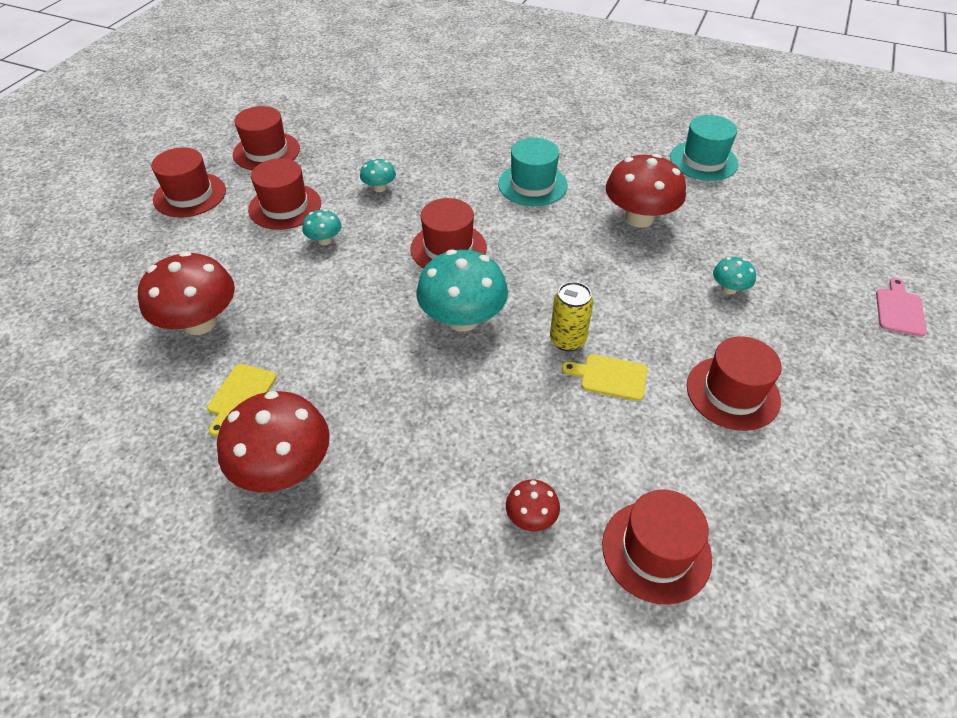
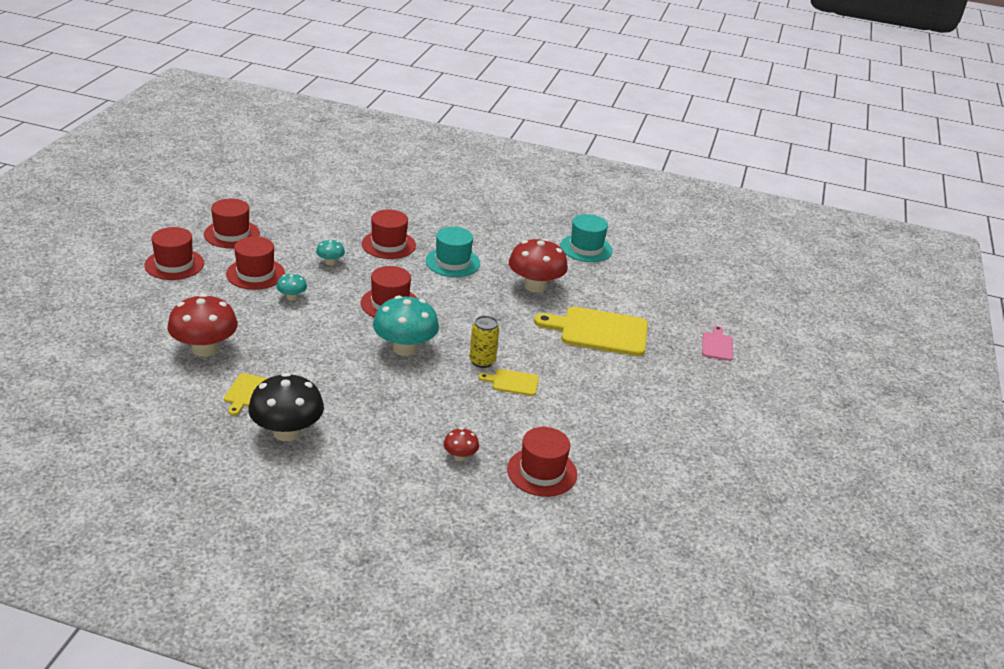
camera: 10 degrees left, 15 degrees down
(284, 468) = (287, 432): red mushroom -> black mushroom
(729, 289) = (599, 331): turquoise mushroom -> yellow cutting board
(732, 393) = (597, 391): red hat -> red hat (388, 245)

